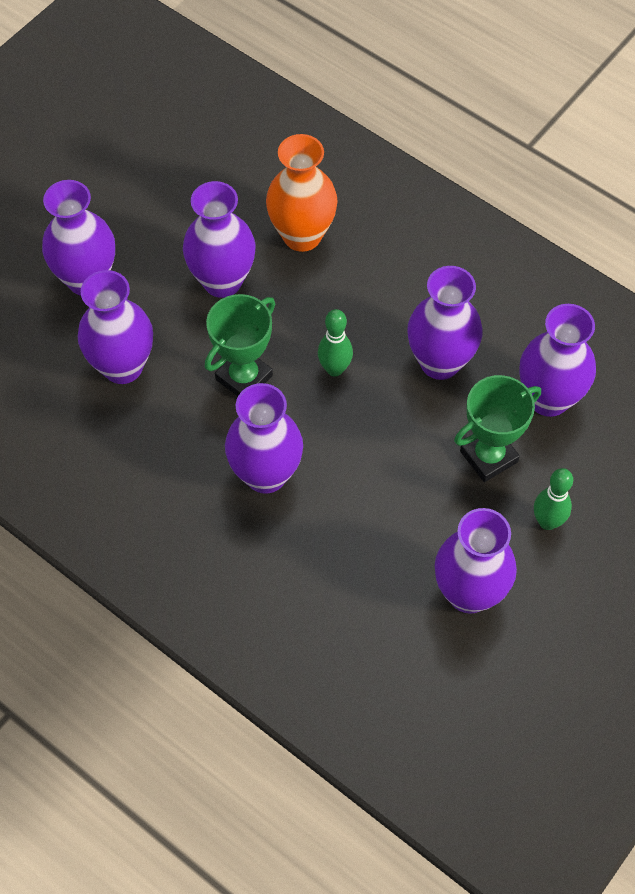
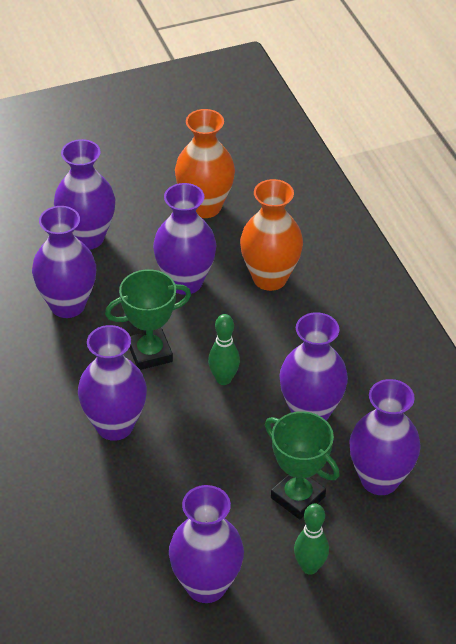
camera: 30 degrees right, 15 degrees down
(181, 186) = (204, 207): none -> orange vase
(488, 456) = (298, 497): green trophy -> green trophy turned 45 degrees clockwise

